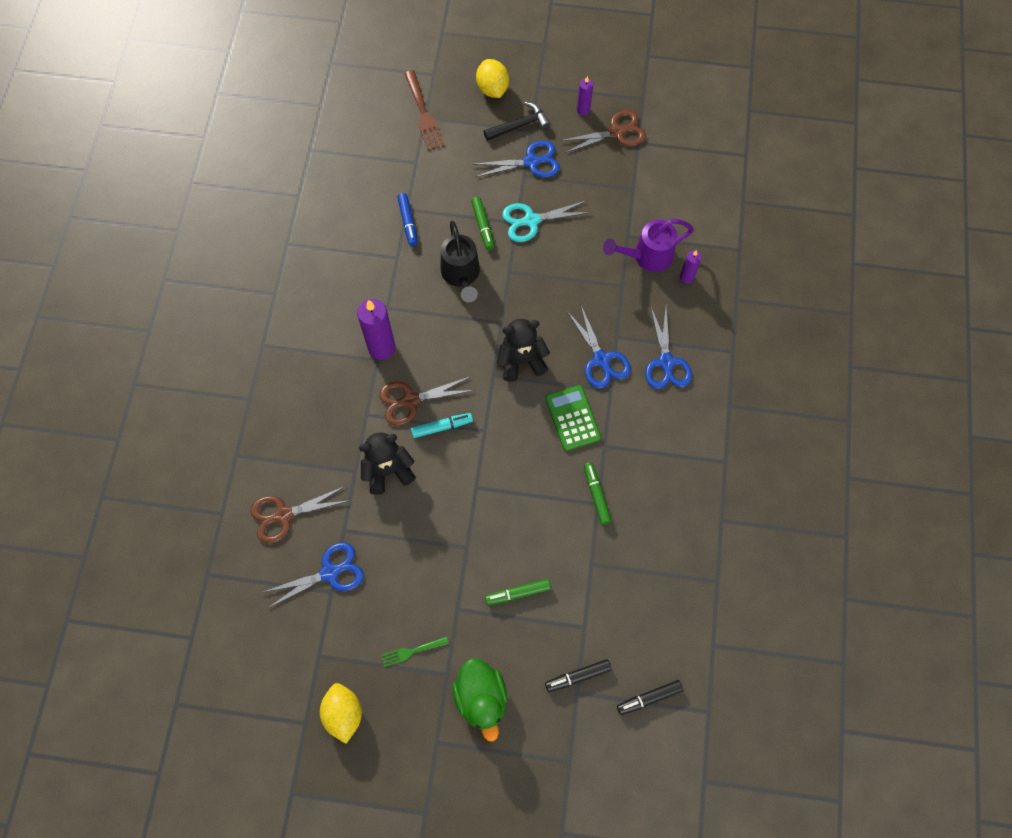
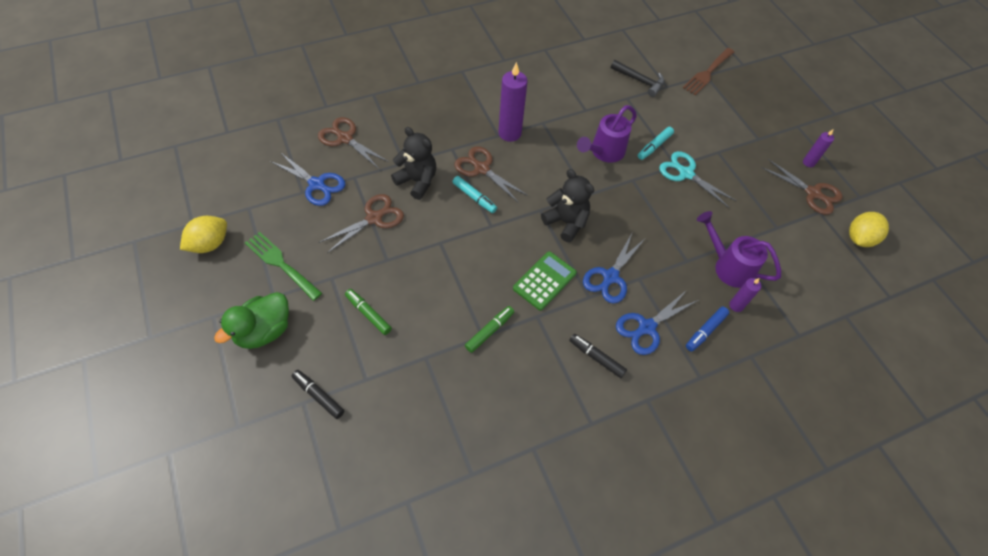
camera: 55 degrees right, 10 degrees down
(408, 222) = (618, 103): blue marker -> blue marker (705, 331)
(409, 535) = (374, 218): none -> brown scissors
(411, 651) = (280, 264): green fork -> green fork, size x1.70
(461, 275) = (604, 152): black watering can -> purple watering can
(483, 226) = (654, 146): green marker -> turquoise marker
(492, 89) = (767, 101): yellow lemon -> yellow lemon (859, 238)
(519, 125) = (755, 130): black hammer -> black hammer (639, 81)
(531, 162) = (733, 151): blue scissors -> none
(649, 698) = (327, 467): black marker -> black marker (596, 357)

